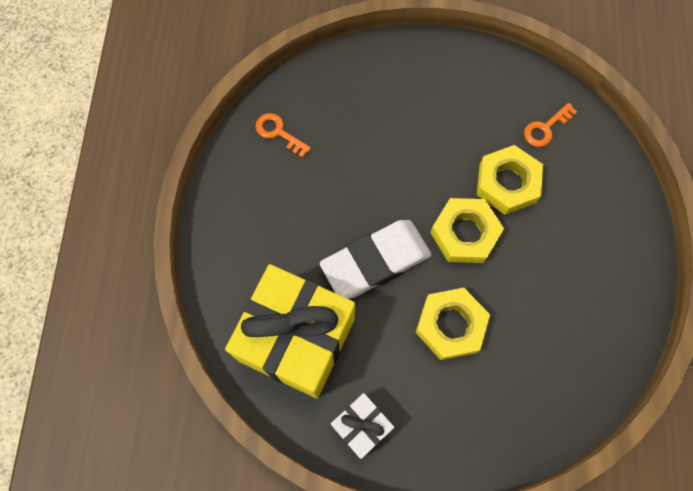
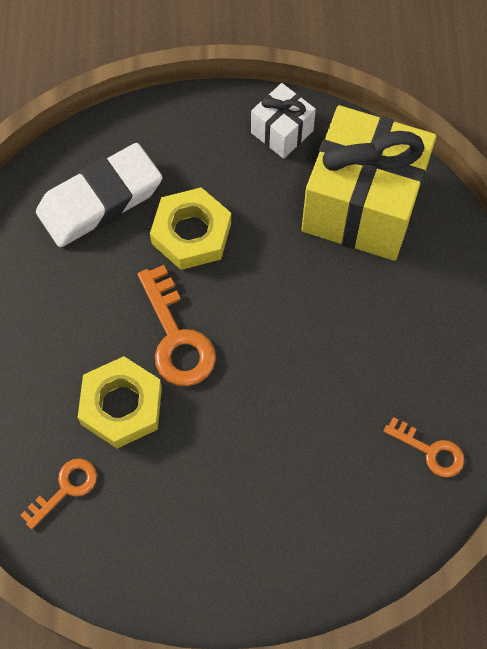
camera: 175 degrees right, 5 degrees down
(375, 261) = (283, 295): white eraser -> white eraser (100, 200)
(465, 233) = (176, 337): yellow nut -> orange key

